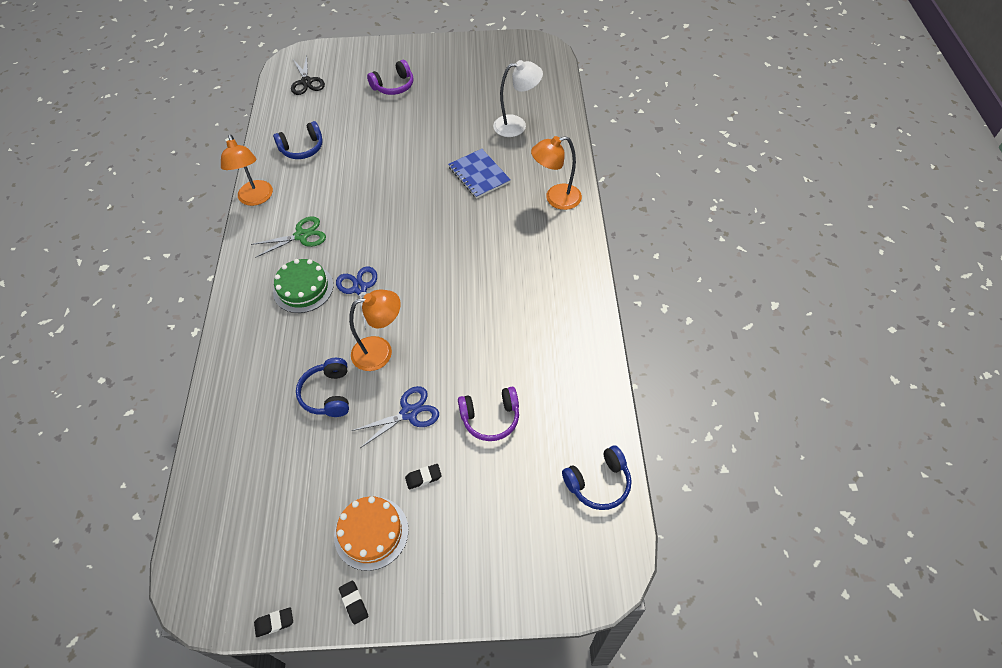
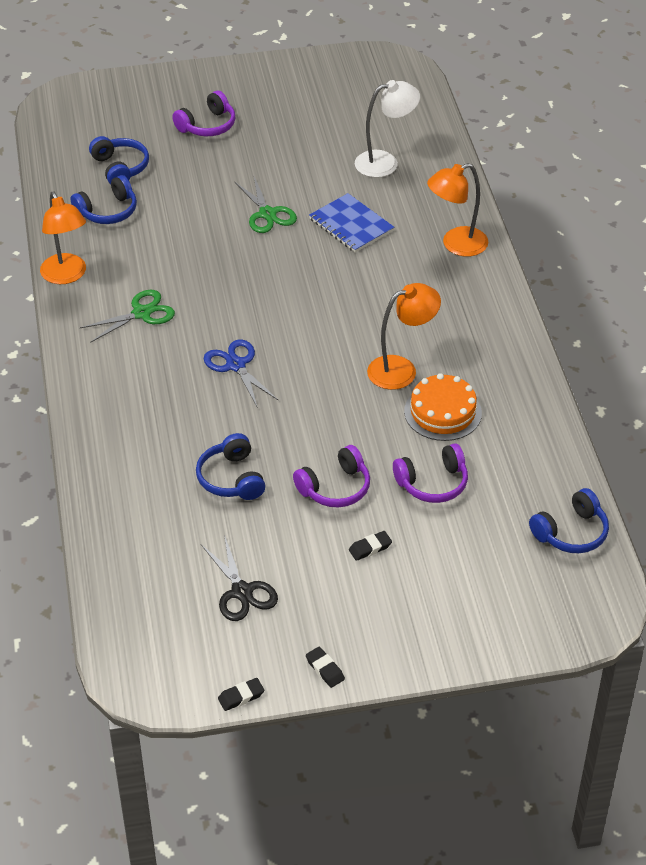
camera: 10 degrees left, 10 degrees down
(303, 288) = (163, 371): green cake -> none
(306, 82) = (85, 128): black scissors -> black scissors (242, 592)
(322, 114) = (120, 168): none -> blue headphones
(371, 533) = (325, 605): orange cake -> orange cake (442, 412)
(380, 351) = (282, 429): orange lamp -> orange lamp (401, 369)
(409, 413) = (335, 488): blue scissors -> purple headphones
(418, 160) = (267, 214): none -> green scissors

